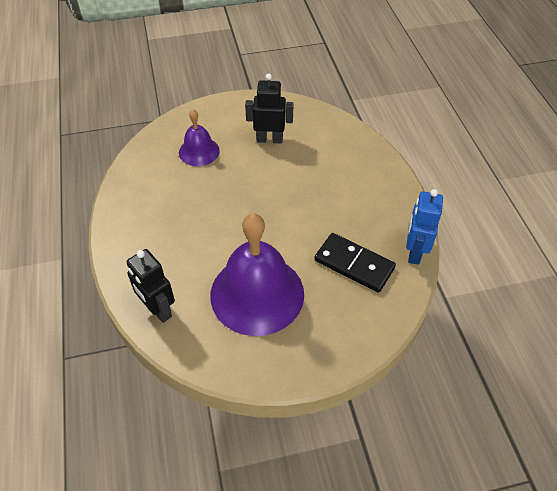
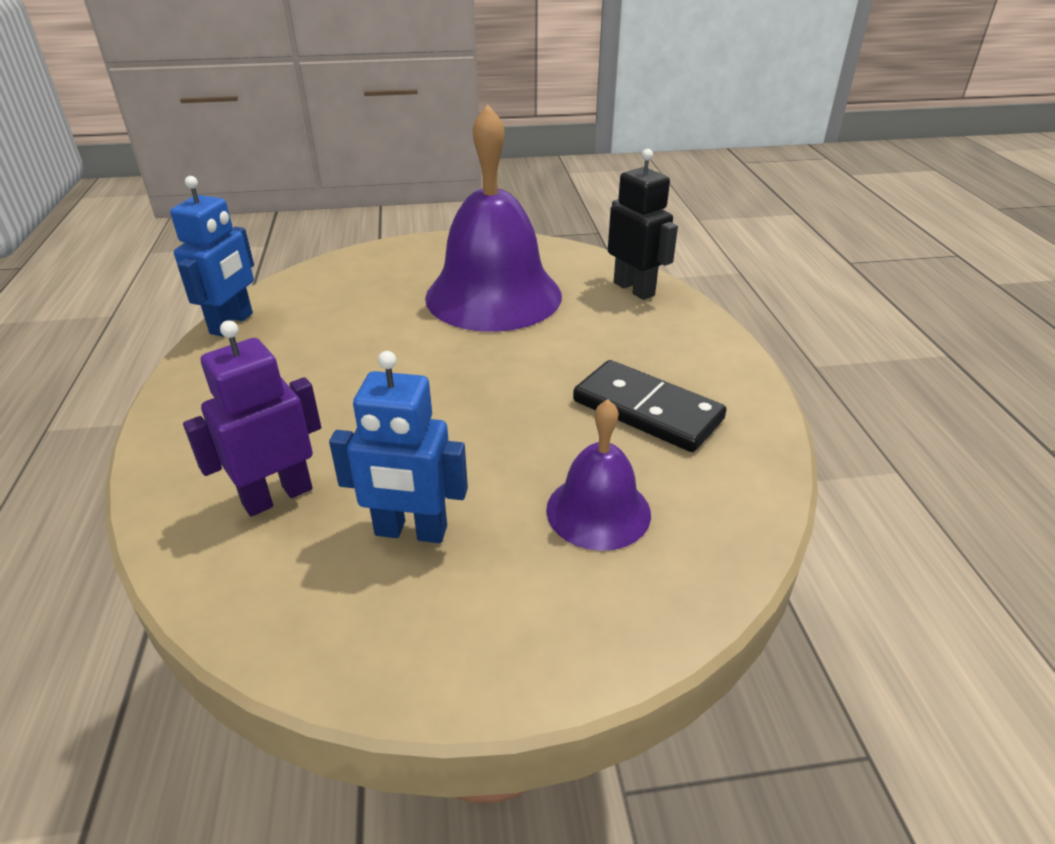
camera: 175 degrees left, 15 degrees down
(269, 139) = (411, 531): black robot -> blue robot
(326, 149) = (277, 496): none -> purple robot
(354, 264) = (336, 316): black domino -> black domino (647, 410)

